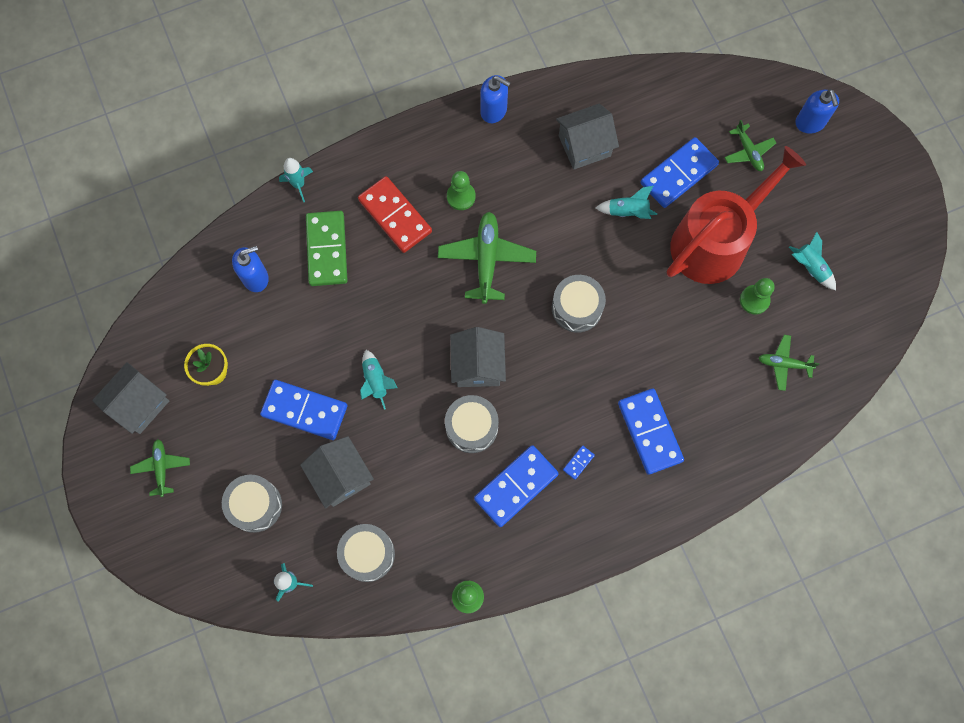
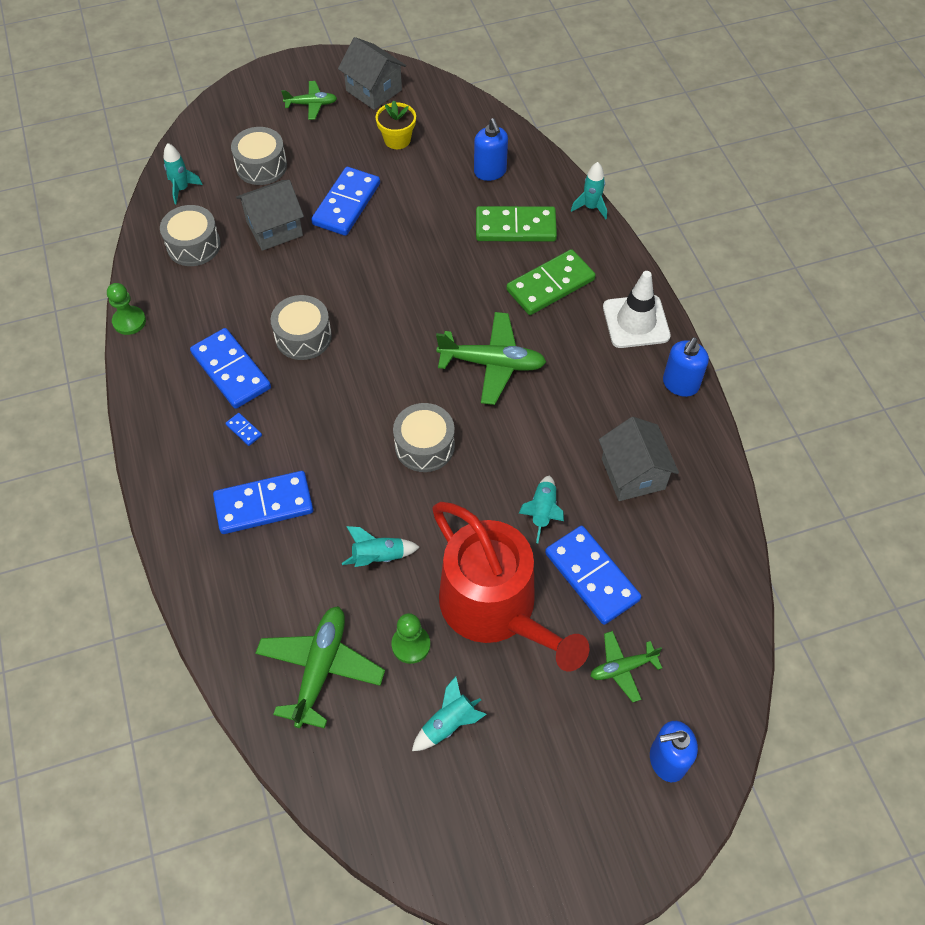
camera: 95 degrees right, 15 degrees down
(376, 381) = (367, 260): turquoise rocket -> turquoise rocket (379, 557)
(395, 216) = (550, 285): red domino -> green domino
(431, 145) = (636, 322): none -> white traffic cone
(461, 196) = (570, 345): green pawn -> none
(478, 365) = (370, 347): grey house -> none
(784, 364) = (320, 668): green plane -> green plane, size x1.74

